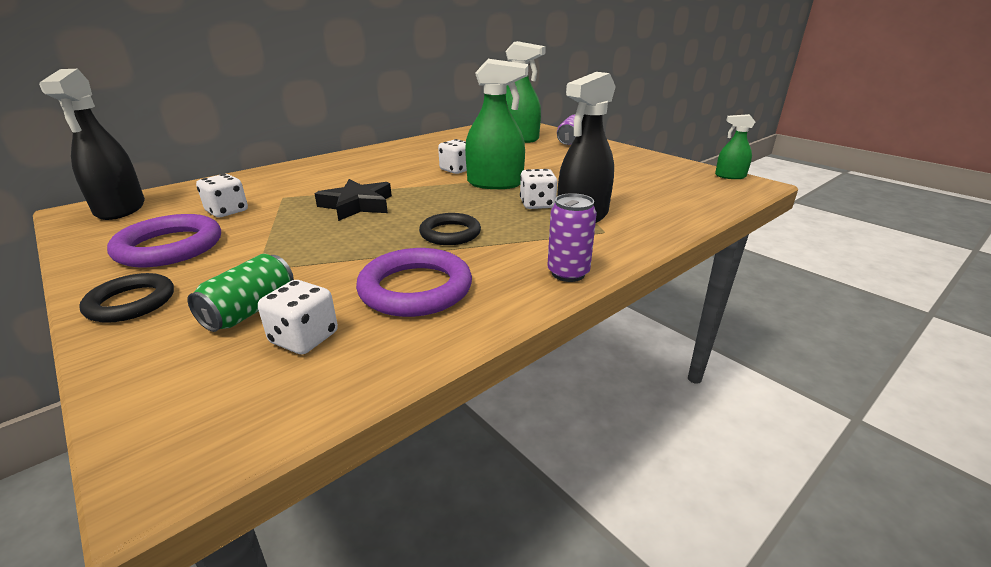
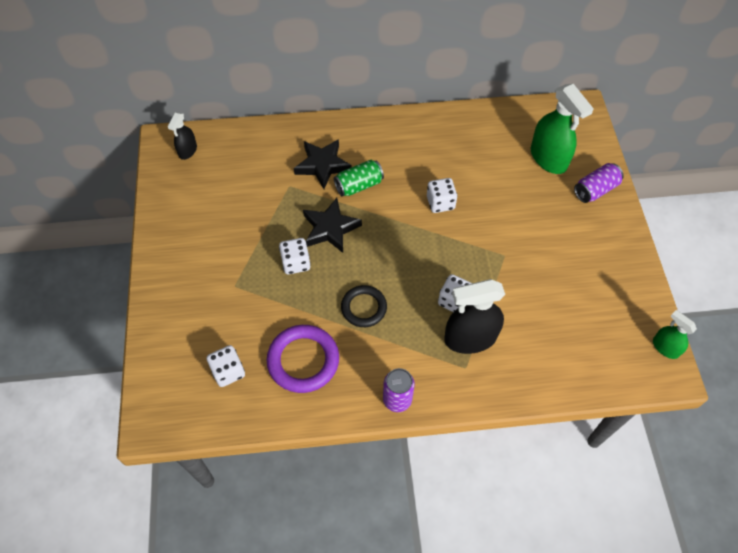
camera: 35 degrees right, 30 degrees up
(121, 209) = (187, 151): black spray bottle -> black spray bottle, size x0.55
(131, 302) = (165, 286): black ring -> none
(169, 247) = (199, 228): purple ring -> none
(227, 211) = (246, 191): white dice -> white dice (296, 263)
(250, 310) = (215, 330): green can -> green can (359, 185)
(313, 180) = (322, 165): none -> black star
(495, 183) = (451, 246): green spray bottle -> none

